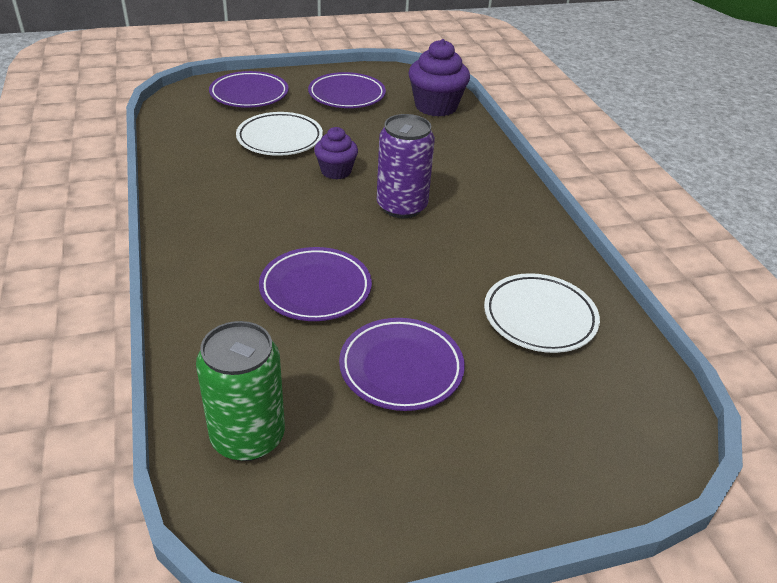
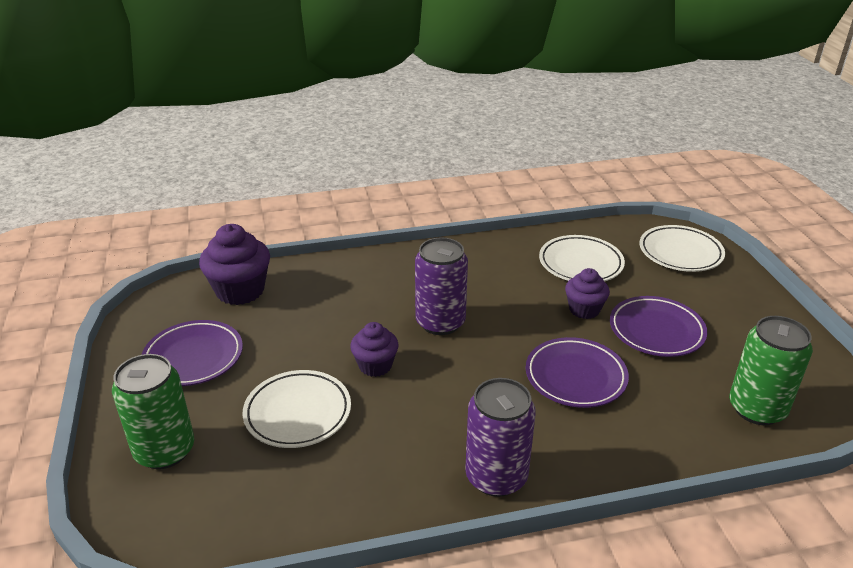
camera: 85 degrees left, 5 degrees down
(189, 229) = (496, 476): none -> purple can
(249, 94) = (165, 450): purple plate -> green can
(437, 309) = (584, 309): none -> purple cupcake
(603, 431) = (680, 253): none -> white plate

